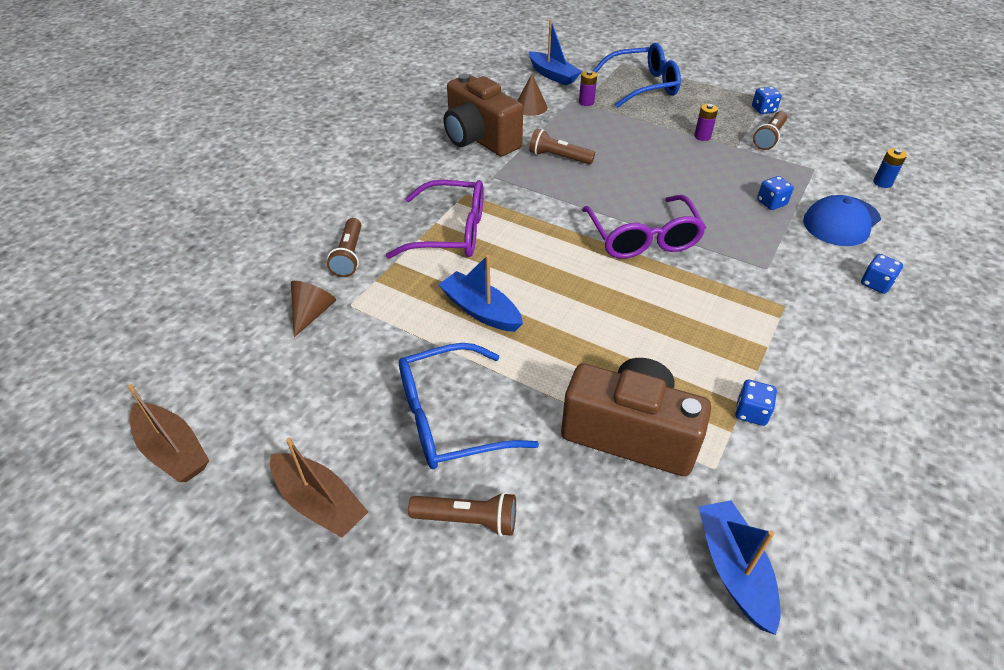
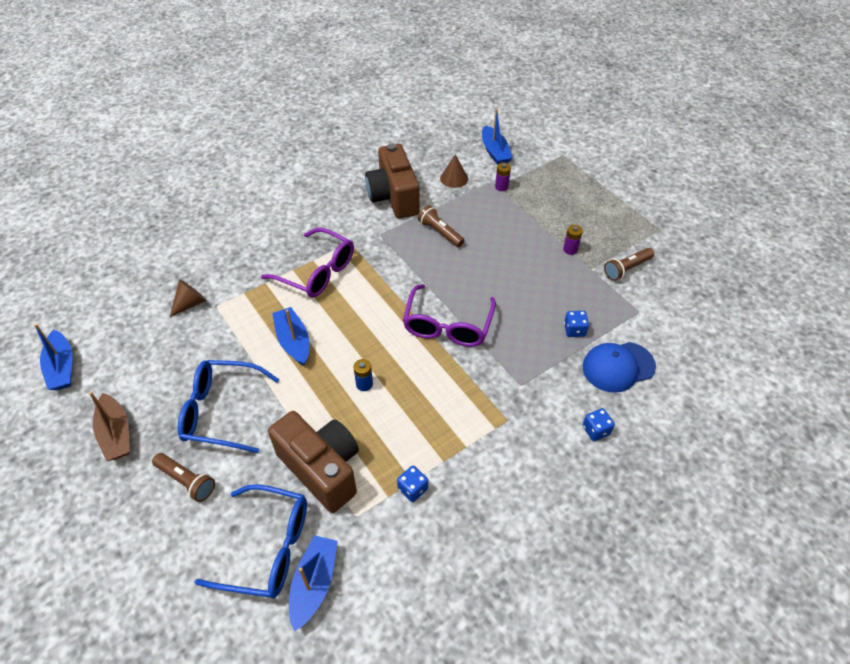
camera: 25 degrees right, 5 degrees up
(173, 451) = (62, 367): brown boat -> blue boat
(349, 256) = (240, 267): brown flashlight -> none
(642, 86) = (561, 184): blue glasses -> blue glasses (267, 548)
(763, 109) = (646, 239): blue dice -> none
(882, 183) = (688, 345): blue battery -> blue battery (364, 384)

